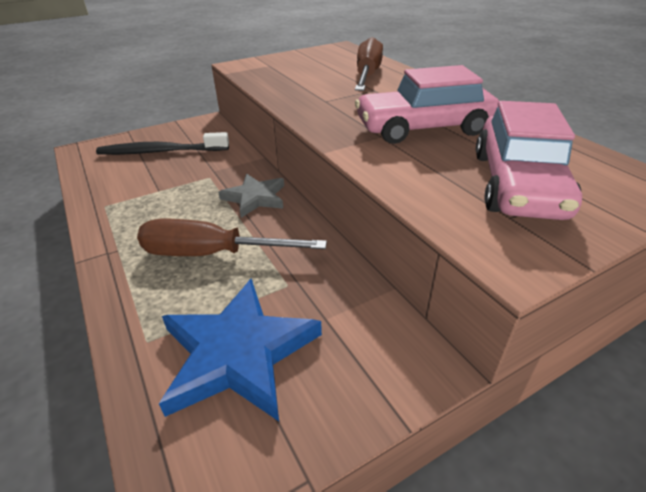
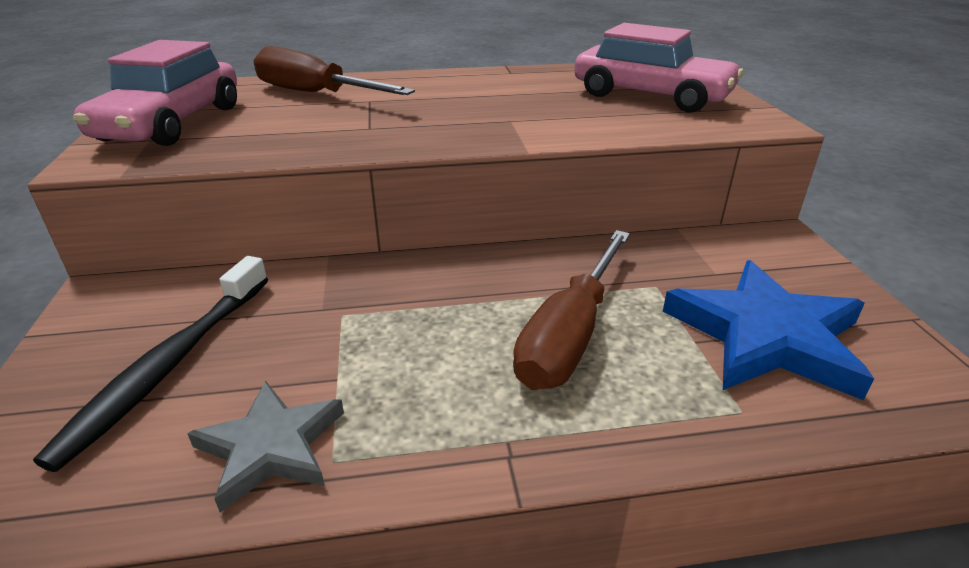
camera: 70 degrees left, 5 degrees down
(255, 198) = (447, 280): grey star -> grey star (271, 447)
(423, 128) = (511, 101): pink car -> pink car (172, 123)

